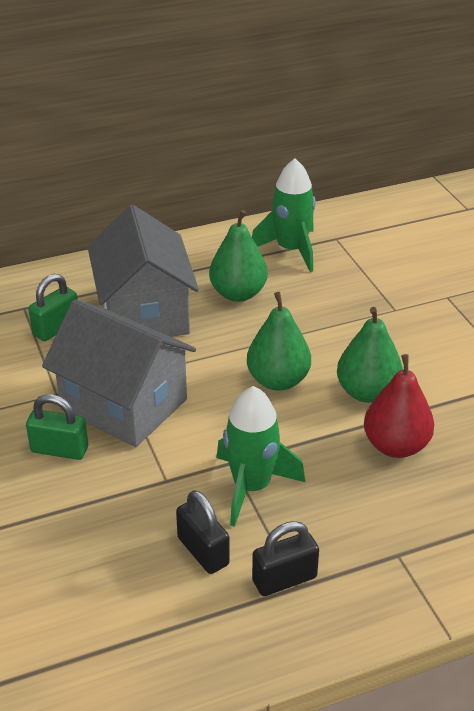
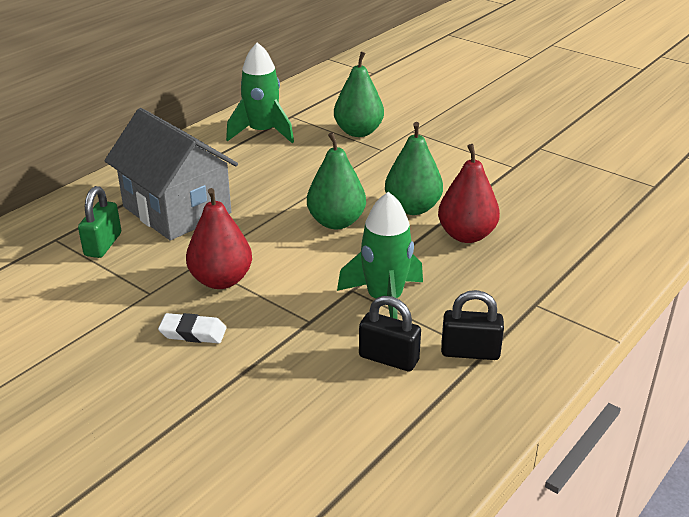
camera: 30 degrees left, 5 degrees down
(59, 449) = (193, 333): green padlock -> white eraser
(124, 404) = (221, 280): grey house -> red pear
(238, 293) = (246, 173): green pear -> green pear (358, 132)
(284, 579) = (470, 352): black padlock -> black padlock turned 60 degrees clockwise

